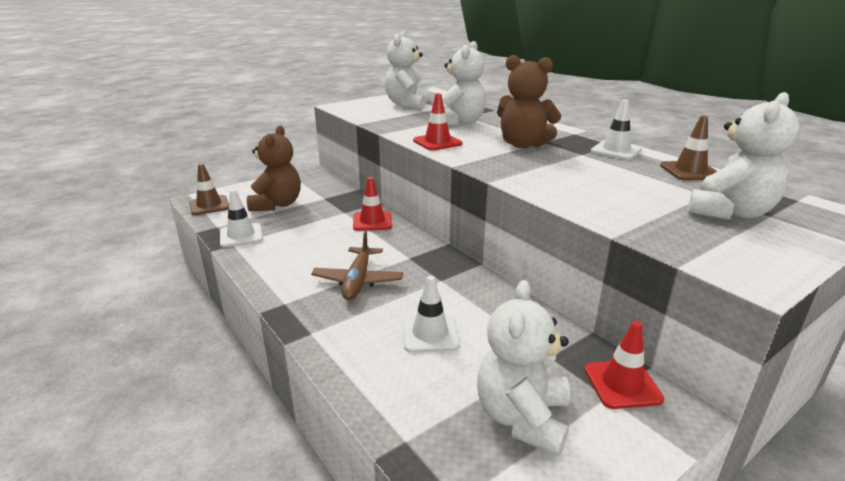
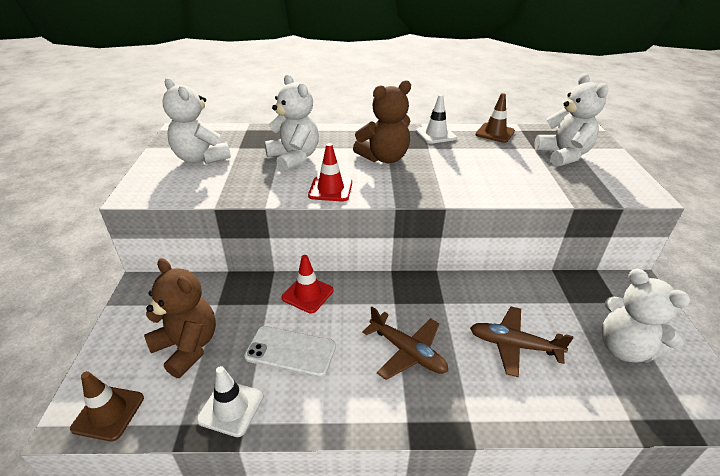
camera: 55 degrees left, 10 degrees up
(308, 236) = (291, 351): none -> white phone
(430, 334) = (513, 345): white traffic cone -> brown plane
(622, 384) = (608, 289): red traffic cone -> none

